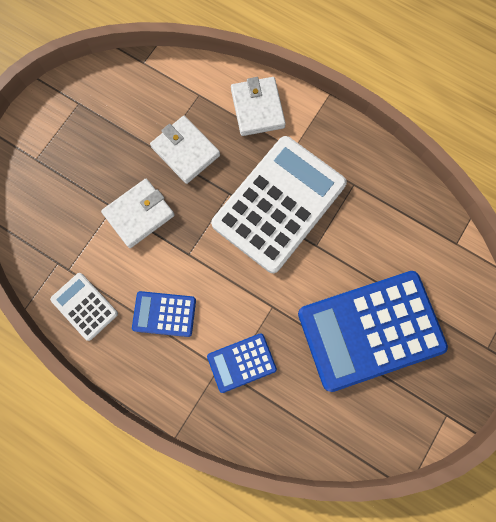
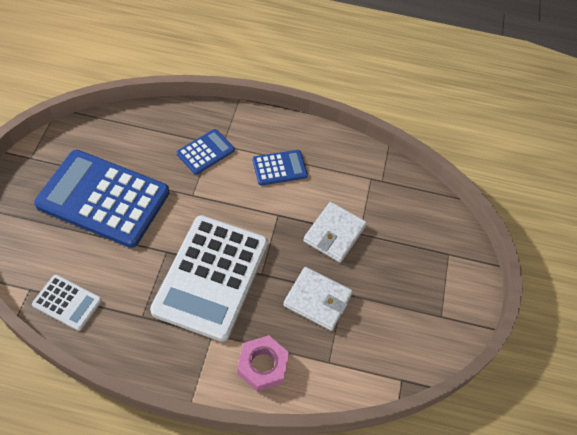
camera: 155 degrees right, 20 degrees down
(84, 306) = (344, 157): white calculator -> white calculator (67, 302)
(257, 108) = (262, 365): white wallet -> pink nut
(370, 330) = (103, 199): blue calculator -> blue calculator turned 120 degrees counterclockwise

